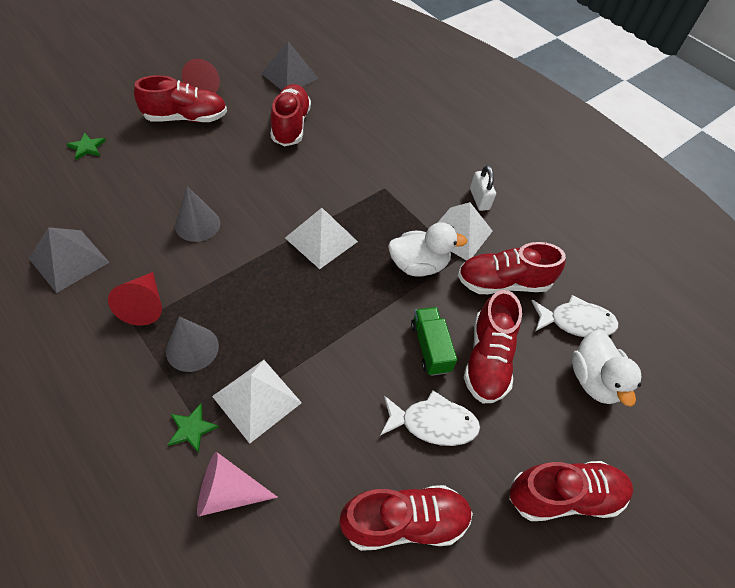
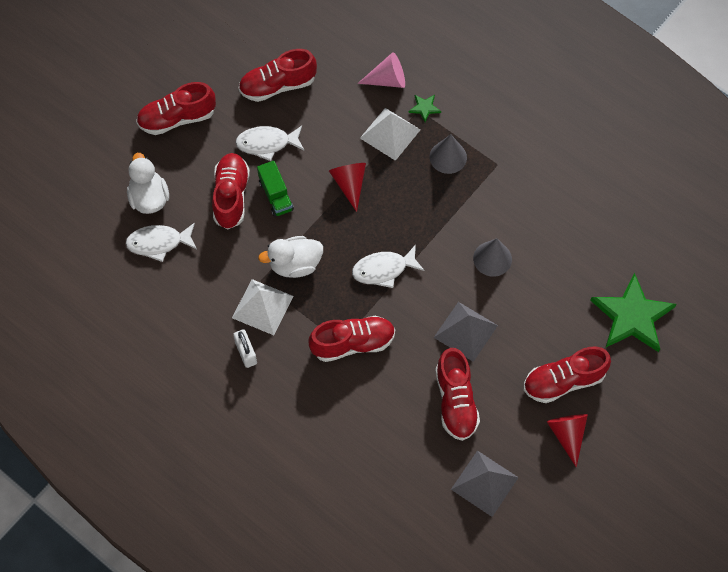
camera: 175 degrees right, 10 degrees up
(69, 260) = (573, 202): grey pyramid -> grey pyramid (465, 331)
(87, 147) = (632, 316): green star -> green star, size x2.41
(144, 305) = (497, 180): red cone -> red cone (349, 184)
(321, 239) = (383, 270): white pyramid -> white fish
(503, 282) = (220, 265): red shoe -> red shoe (353, 343)

